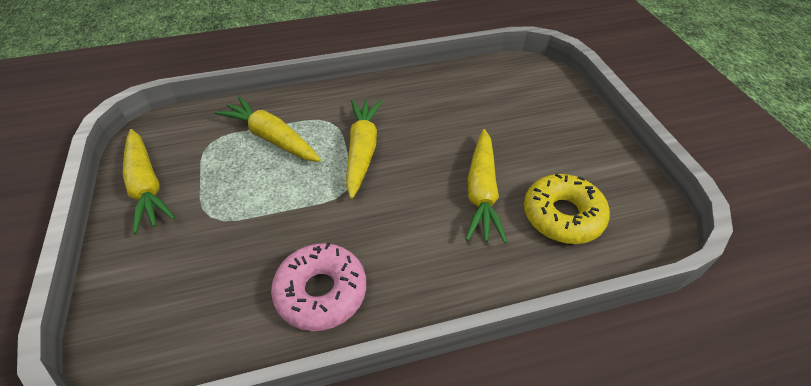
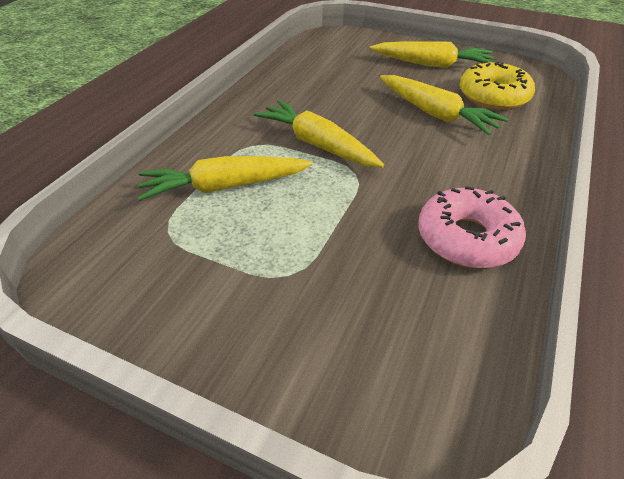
camera: 50 degrees left, 5 degrees down
(147, 186) = (171, 311): yellow carrot -> yellow carrot (431, 64)

